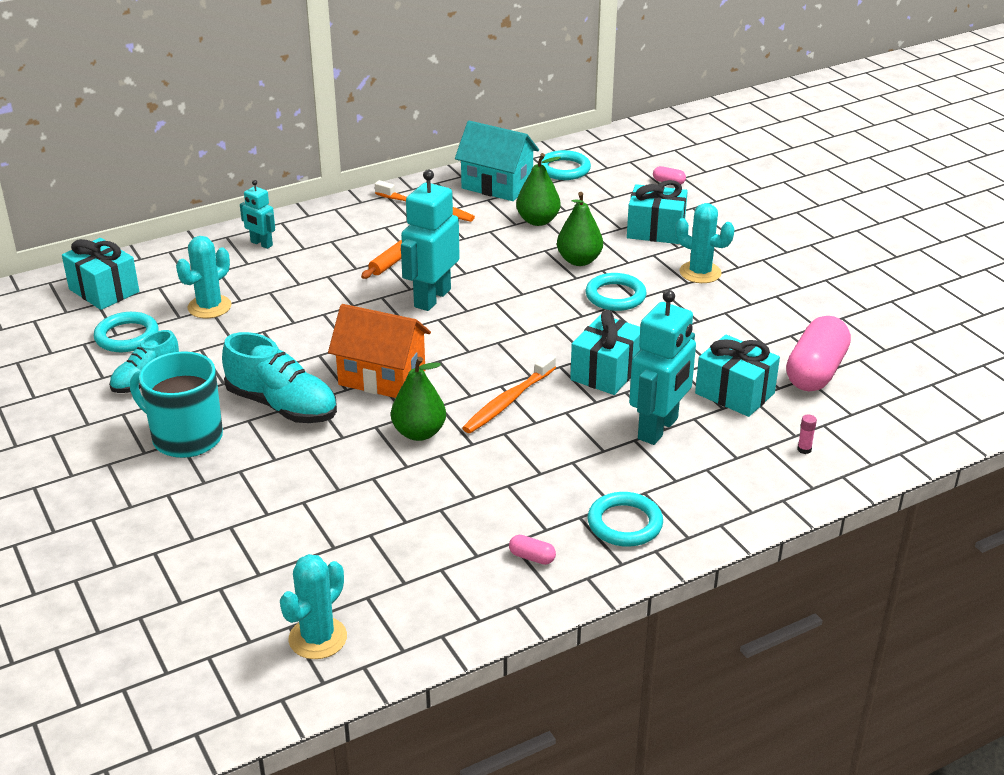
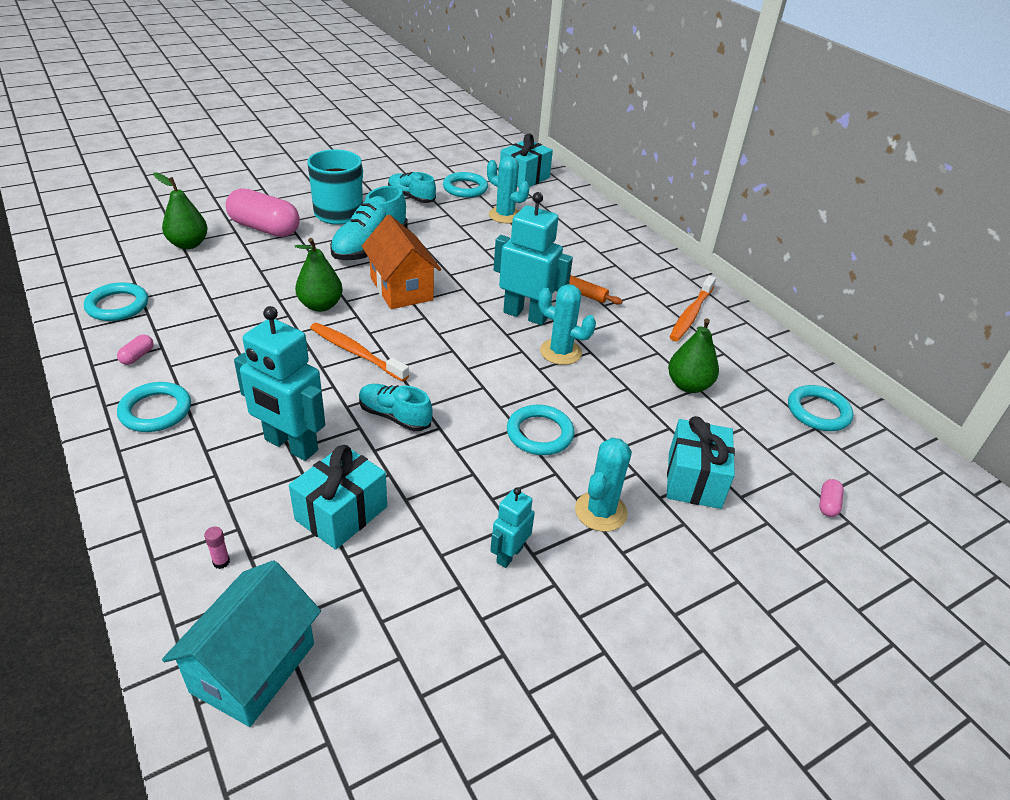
camera: 85 degrees right, 5 degrees up
(261, 244) = (602, 233): turquoise robot -> turquoise robot (509, 555)
(318, 638) = (104, 264): turquoise cactus -> turquoise cactus (560, 352)
(382, 377) = (401, 289): orange house -> orange house turned 45 degrees counterclockwise
(425, 599) = (117, 306): none -> turquoise ring
(497, 185) = (756, 360): turquoise house -> turquoise house (253, 667)
(579, 260) = (610, 411): green pear -> green pear (188, 244)
(606, 372) = (394, 416): turquoise gift -> turquoise shoe
(816, 372) = (374, 600): pink capsule -> pink capsule (264, 228)

